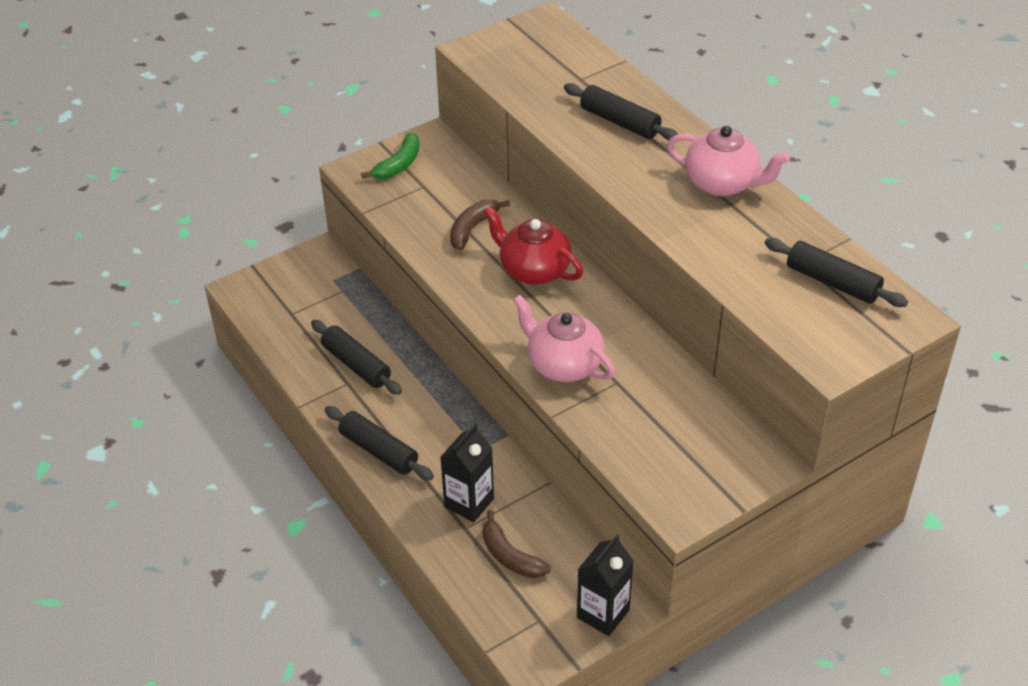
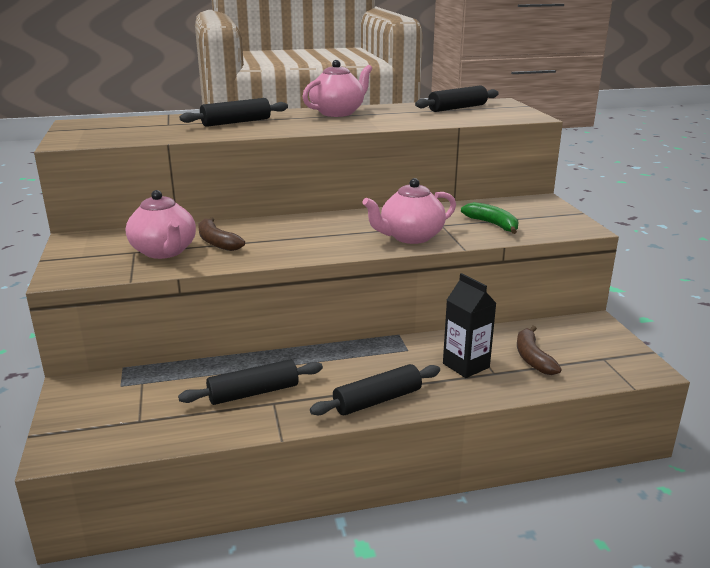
camera: 70 degrees left, 20 degrees down
(398, 164) = (87, 257): green banana -> green banana (493, 224)
(433, 205) = (164, 251): none -> pink teapot
(510, 556) = (532, 358): brown banana -> brown banana turned 105 degrees clockwise
(533, 270) = (294, 230): red teapot -> none
(603, 613) = (600, 332): black carton -> none

